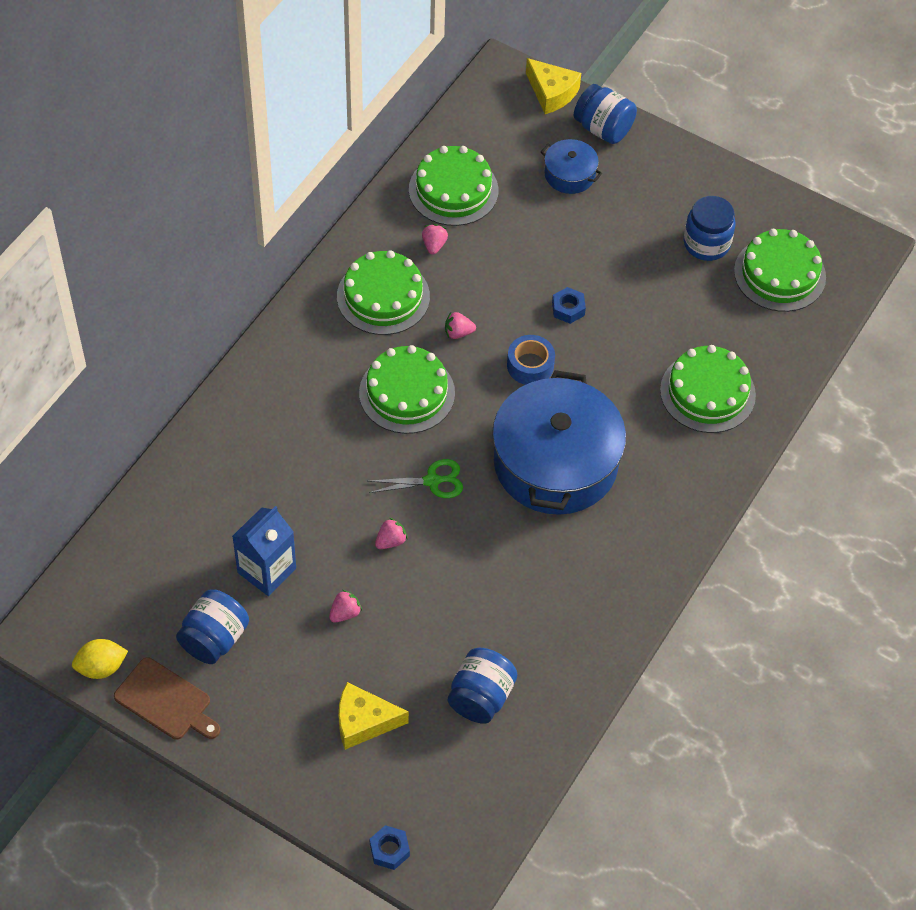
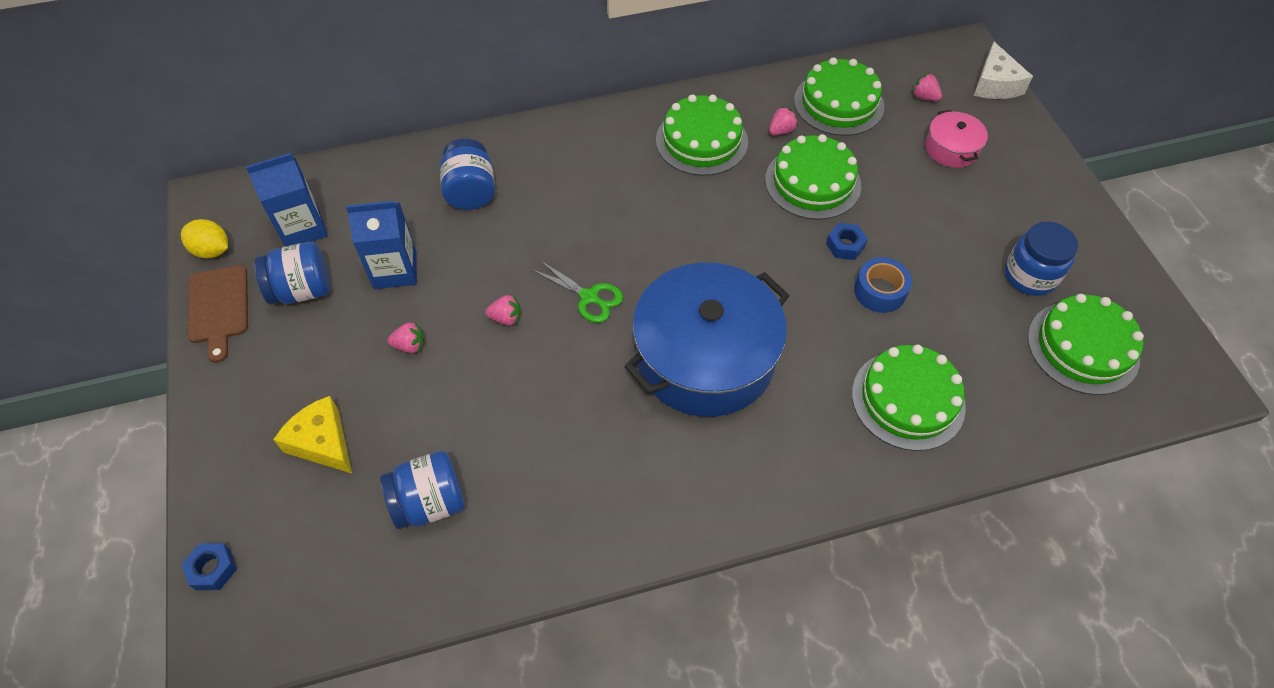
camera: 45 degrees right, 0 degrees up
(152, 596) = (302, 228): none -> blue carton
(407, 393) = (643, 219): green cake -> green cake (812, 182)
(458, 333) = (732, 203): pink strawberry -> pink strawberry (924, 97)
(530, 365) = (765, 266): blue tape -> blue tape (880, 291)
(551, 93) = (995, 84): yellow cheese -> white cheese
(569, 174) = (951, 149): blue pot -> pink pot
(603, 129) = (1016, 133): blue jar -> blue jar (470, 192)

